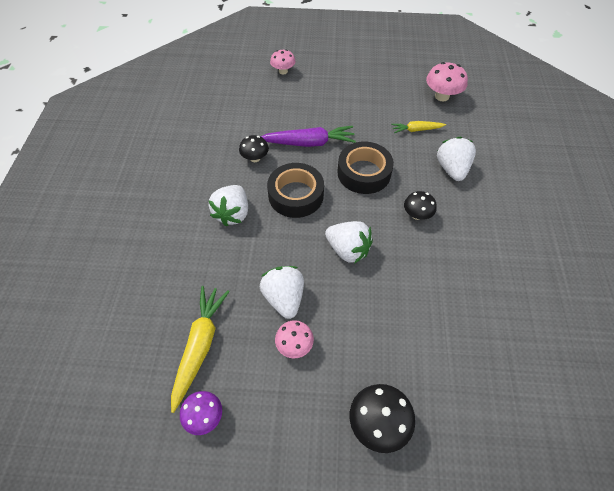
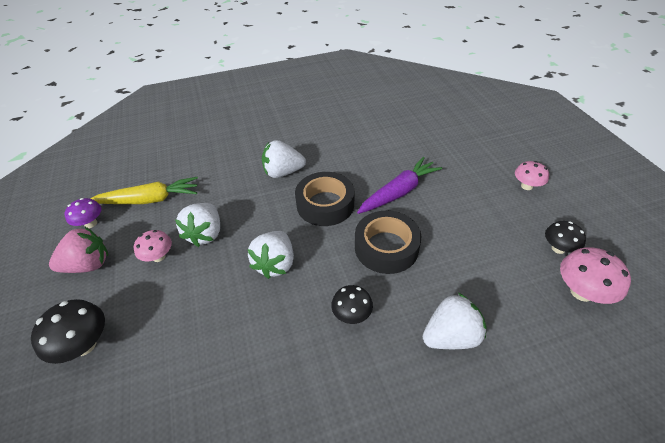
camera: 70 degrees right, 10 degrees down
(255, 158) = (354, 163): black mushroom -> black mushroom (558, 248)
(273, 419) = (88, 265): none -> pink strawberry
(283, 71) = (484, 142): pink mushroom -> pink mushroom (526, 186)
(284, 298) = (205, 234): white strawberry -> white strawberry turned 135 degrees clockwise
(309, 143) = (399, 192): purple carrot -> purple carrot turned 105 degrees counterclockwise
(416, 130) = (492, 279): yellow carrot -> none

